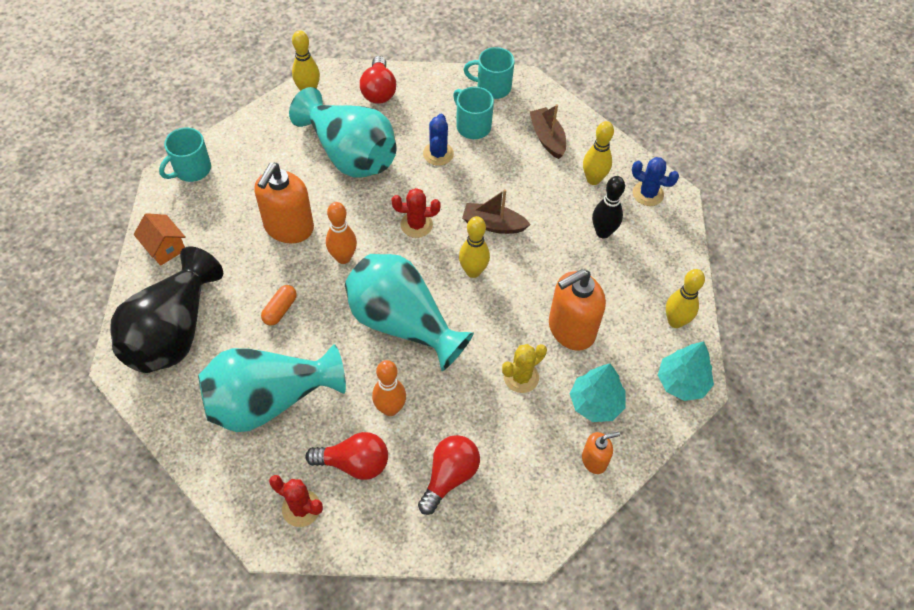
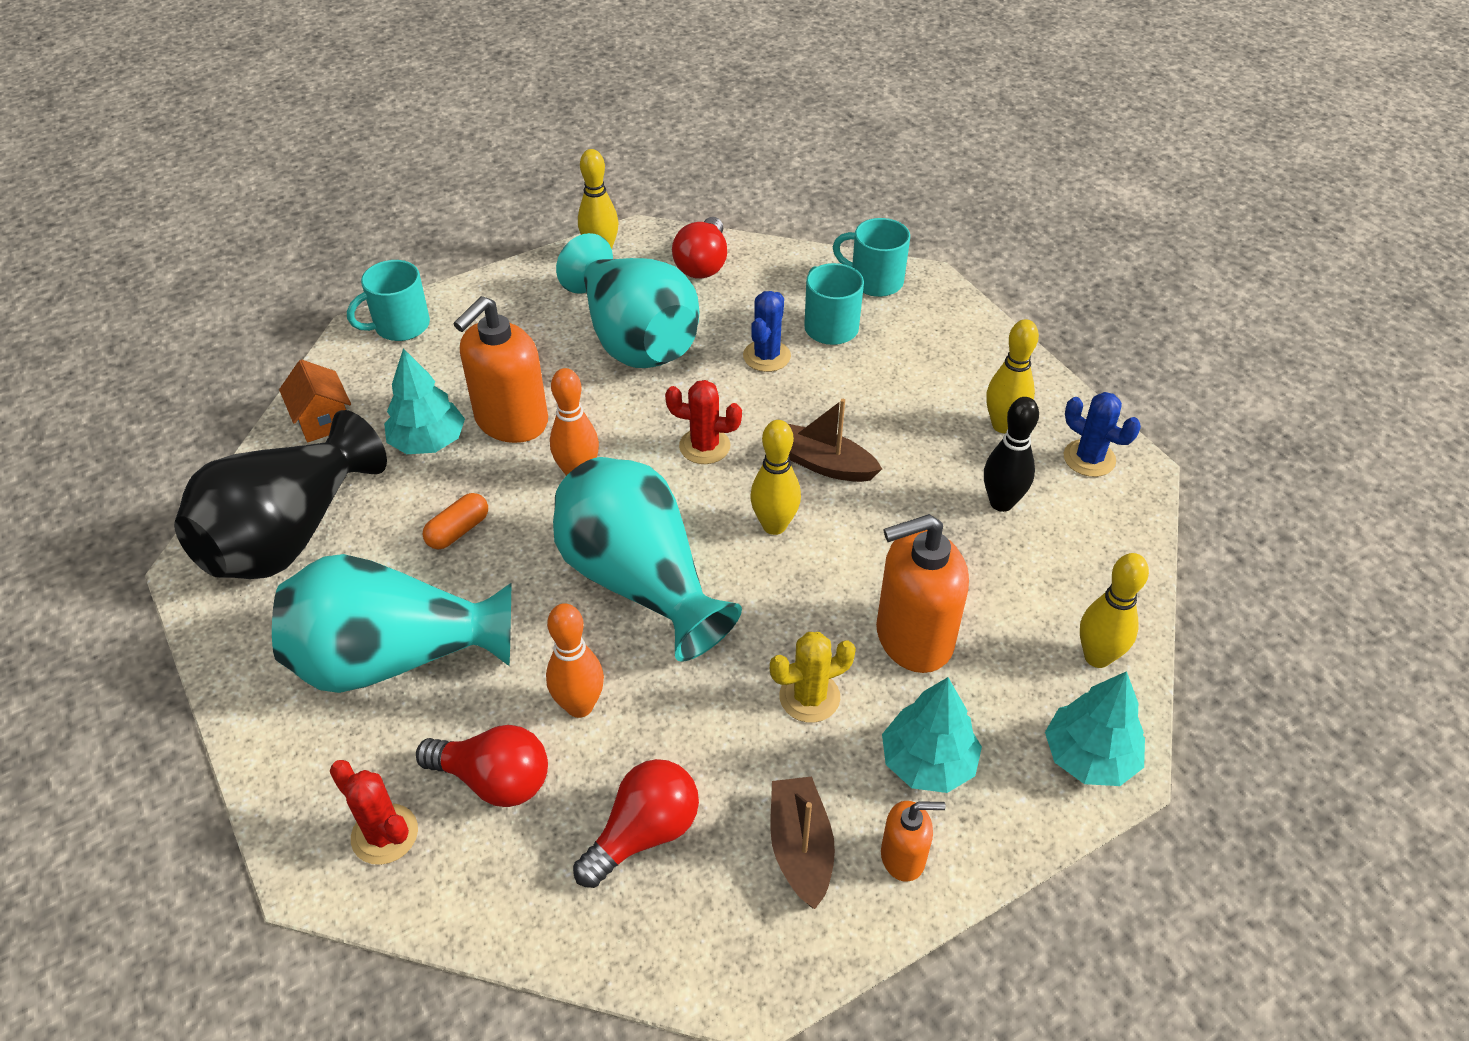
camera: 15 degrees right, 10 degrees down
(240, 252) = (428, 442): none -> turquoise tree
(547, 138) = (942, 359): brown boat -> brown boat (800, 848)

